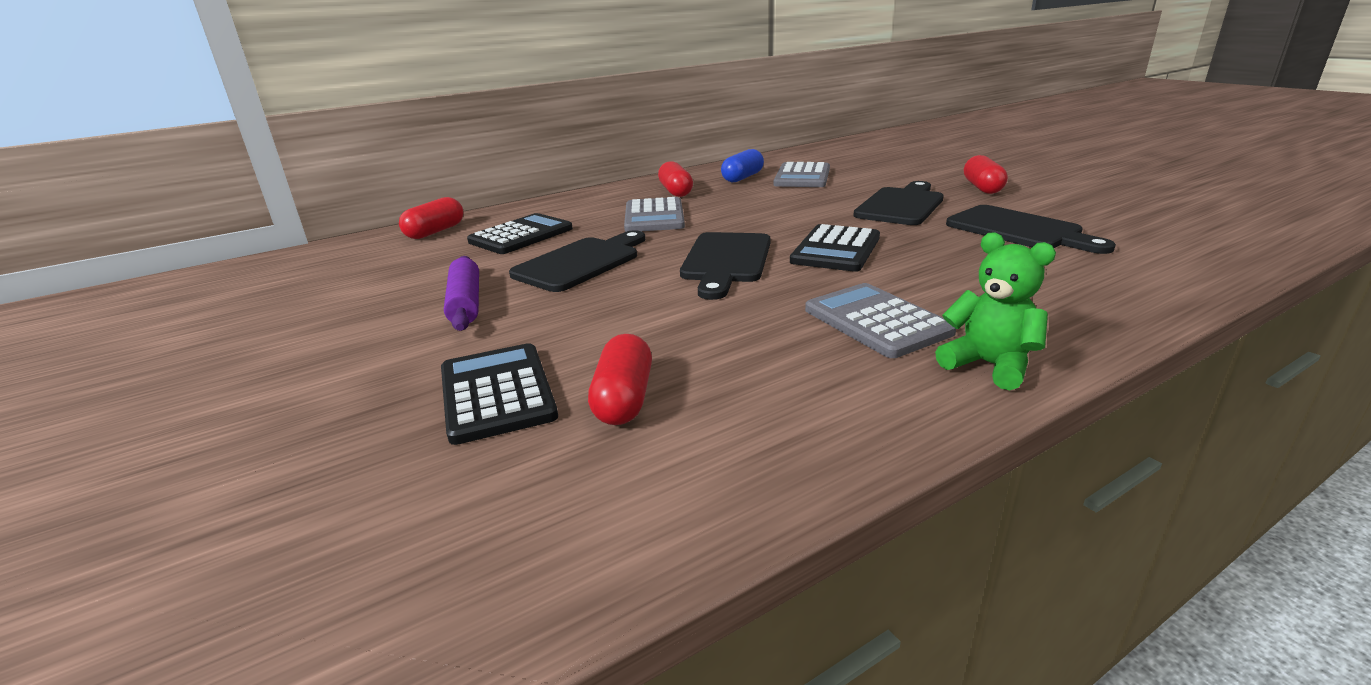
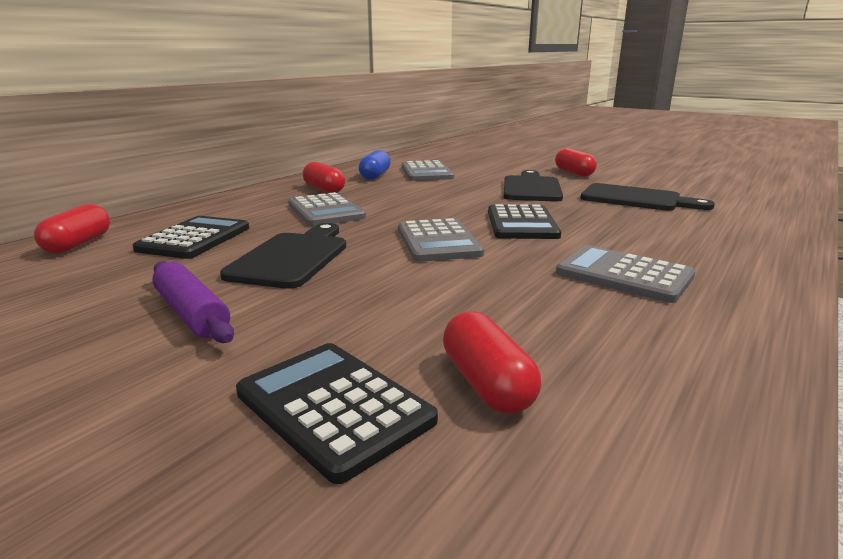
camera: 25 degrees left, 5 degrees down
(725, 261) = (438, 241): black cutting board -> grey calculator
(989, 365) = (747, 296): green teddy bear -> none

